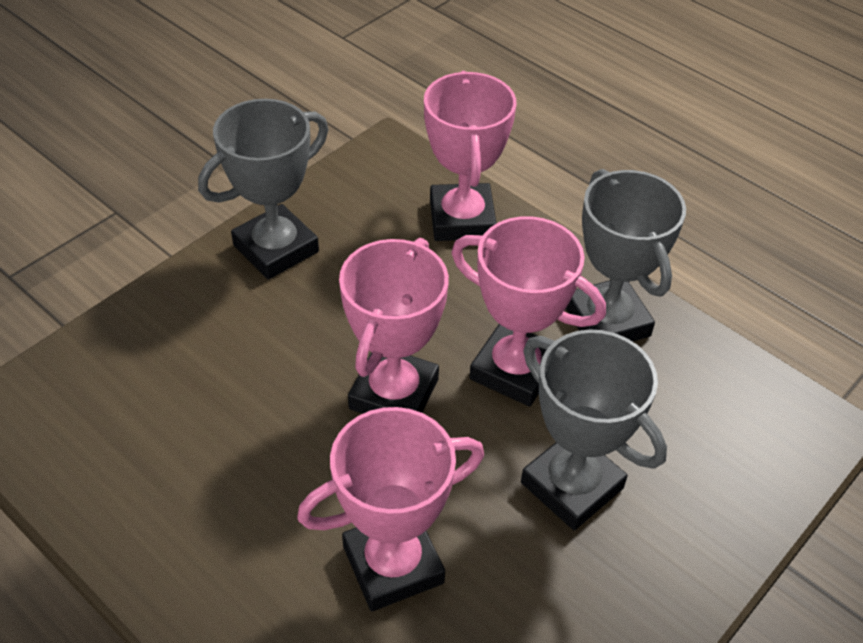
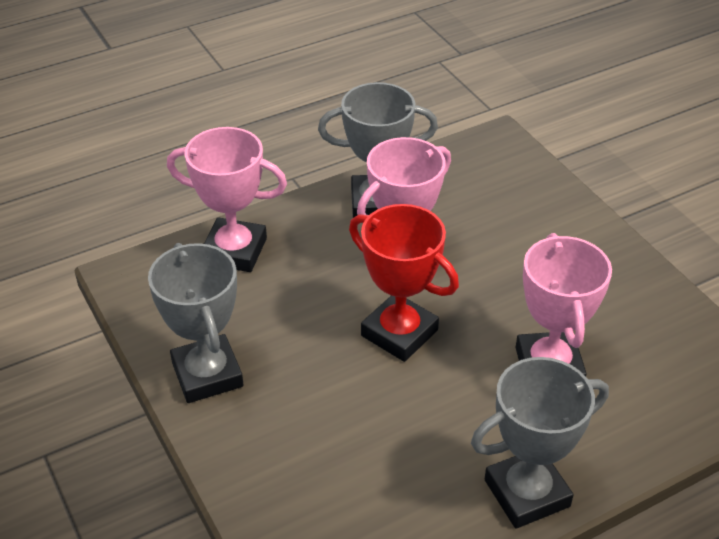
camera: 70 degrees left, 5 degrees down
(394, 394) = (399, 333): pink trophy -> red trophy
(571, 485) = (510, 261): grey trophy -> grey trophy (527, 493)

